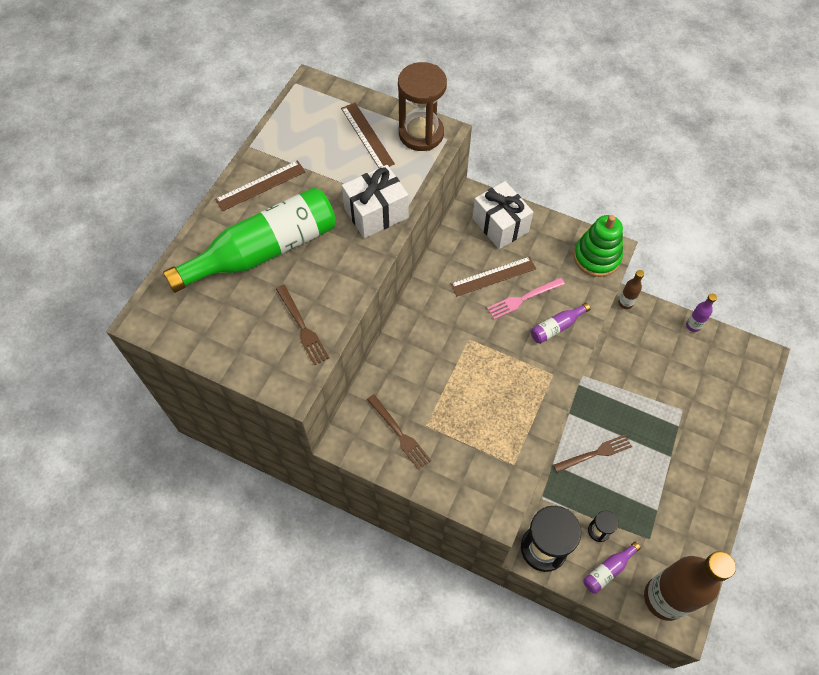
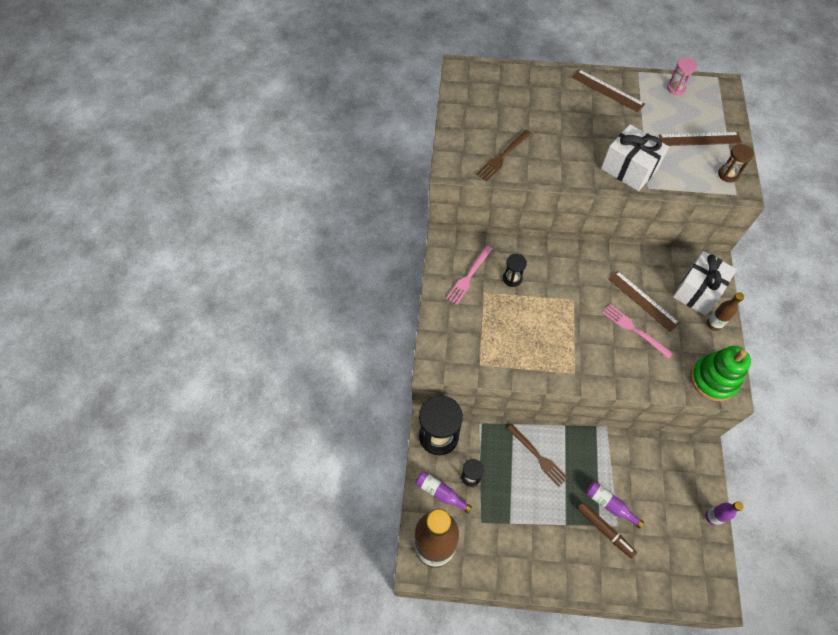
camera: 70 degrees right, 0 degrees up
(263, 251) = (552, 112): green bottle -> none
(291, 124) = (676, 88): none -> pink hourglass
(367, 136) = (699, 139): brown ruler -> brown ruler turned 45 degrees clockwise
(399, 434) = (468, 276): brown fork -> pink fork
(420, 389) = (512, 278): none -> black hourglass
(421, 134) = (728, 174): brown hourglass -> brown hourglass, size x0.49
(556, 327) = (621, 364): purple bottle -> purple bottle (609, 505)
(625, 303) = (700, 447): brown bottle -> brown bottle (714, 324)
(684, 423) = (604, 530): none -> brown marker

